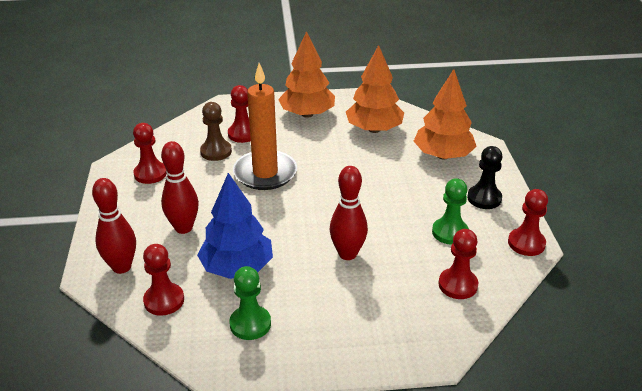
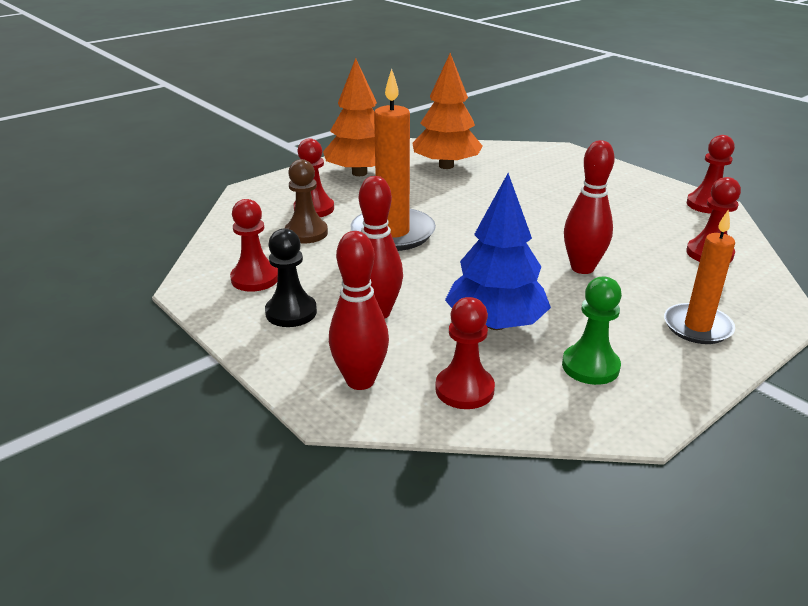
camera: 35 degrees left, 5 degrees down
(357, 334) = (697, 327): none -> orange candle
(443, 155) = (540, 166): orange tree -> none
(450, 232) = (639, 219): green pawn -> none
(484, 198) = (624, 185): black pawn -> black pawn (291, 312)

